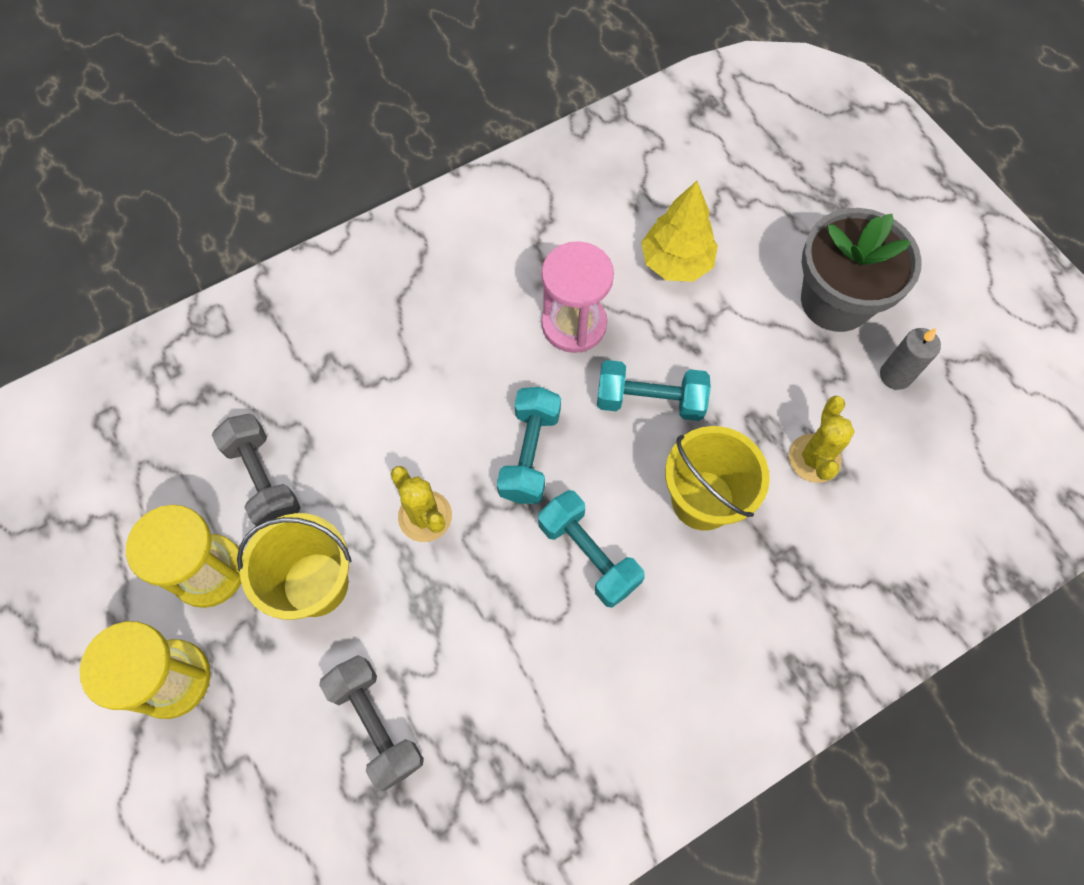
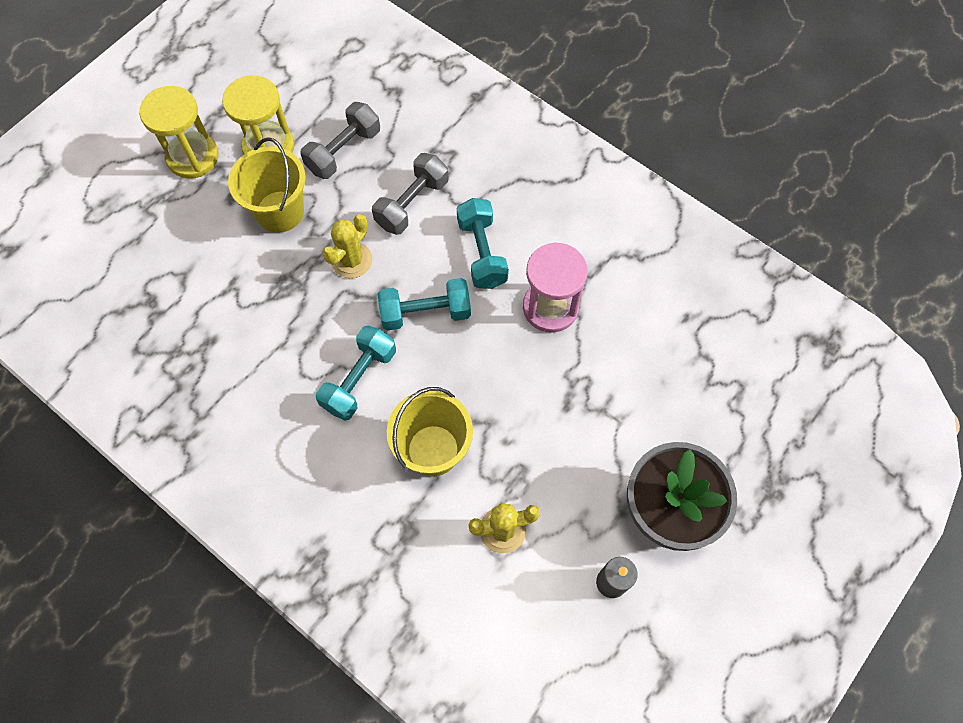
camera: 70 degrees right, 0 degrees up
(376, 724) = (196, 284): grey dumbbell -> grey dumbbell (412, 203)
(650, 401) = (504, 385): turquoise dumbbell -> turquoise dumbbell (482, 253)
(676, 263) = (644, 367): yellow tree -> none

